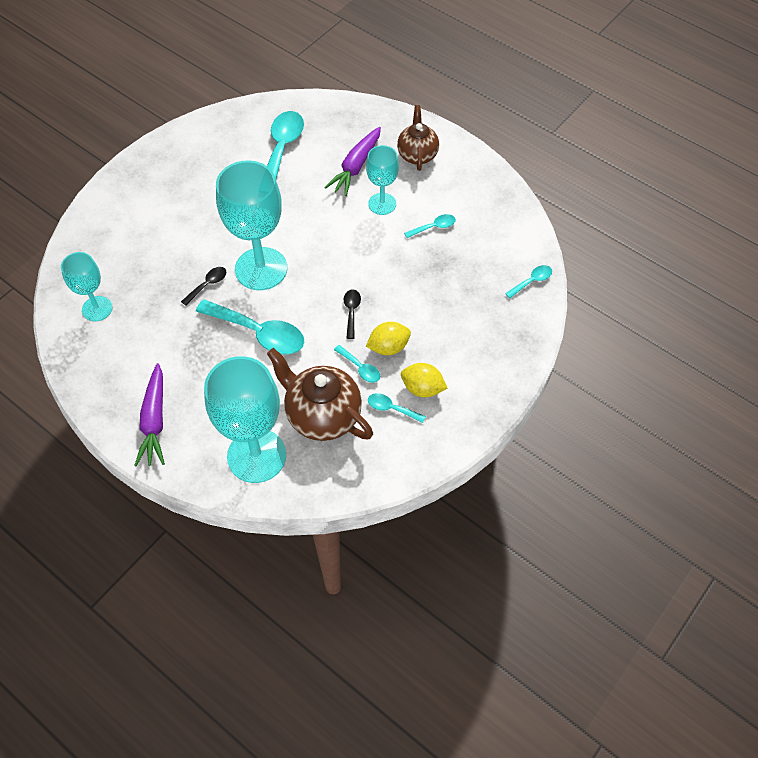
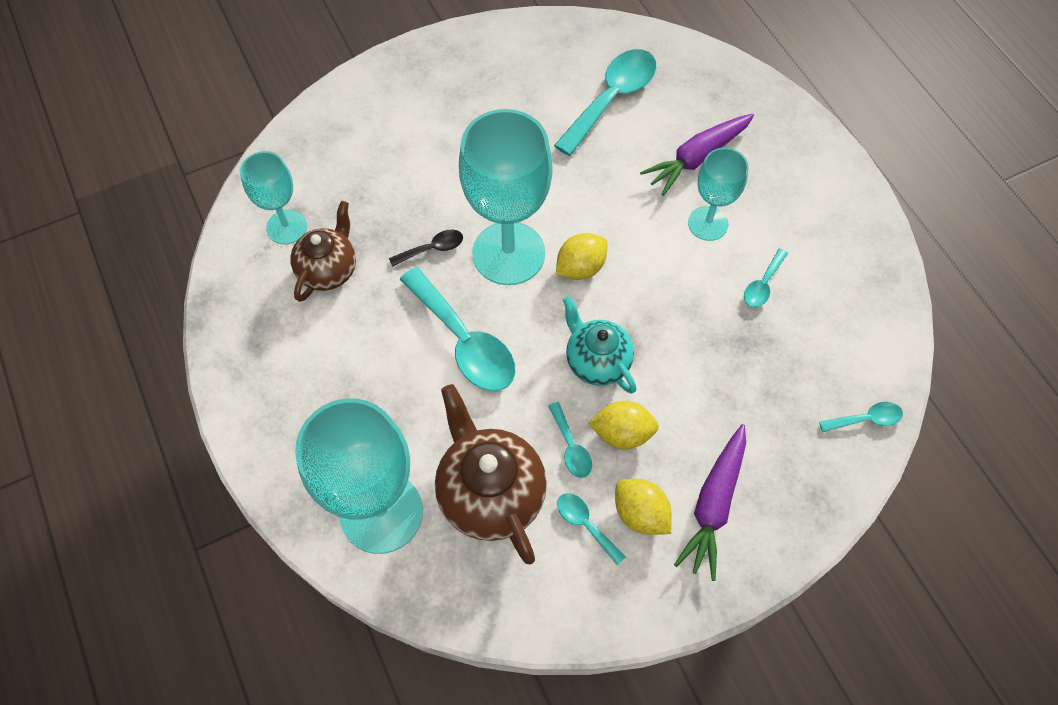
camera: 25 degrees right, 5 degrees up
(154, 421) = (281, 407): purple carrot -> purple carrot (714, 504)
(313, 260) = (580, 267): none -> yellow lemon
(351, 312) = (597, 361): black spoon -> turquoise teapot
(417, 155) = (788, 171): brown teapot -> brown teapot (329, 270)
(433, 227) = (763, 284): turquoise spoon -> turquoise spoon turned 120 degrees clockwise

